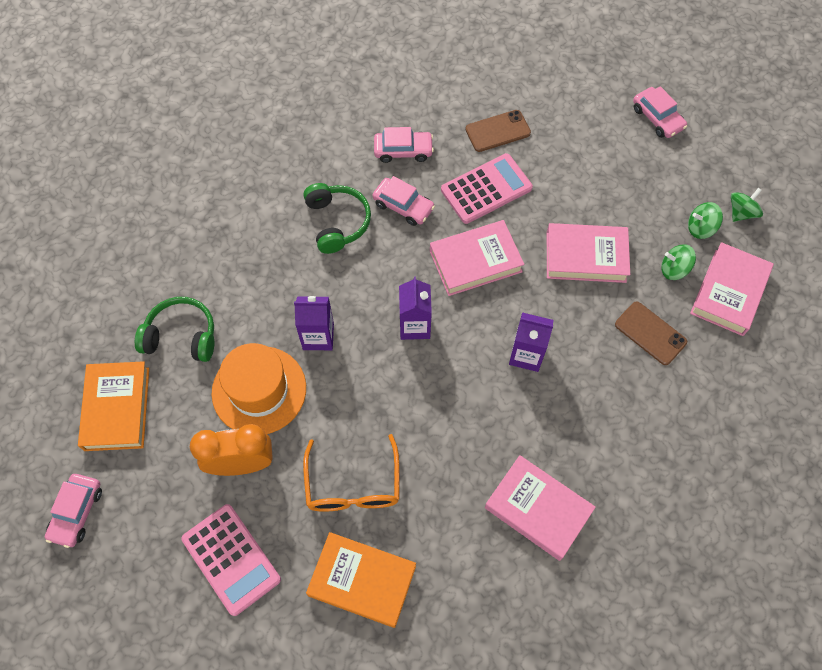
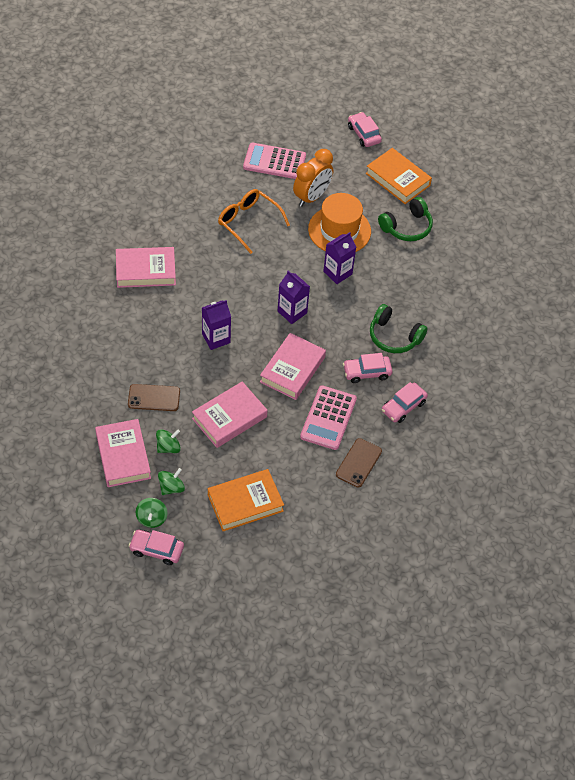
camera: 135 degrees right, 10 degrees down
(362, 581) = (205, 191): orange book -> orange book (245, 503)
(657, 118) = (261, 552): pink car -> pink car (156, 550)

